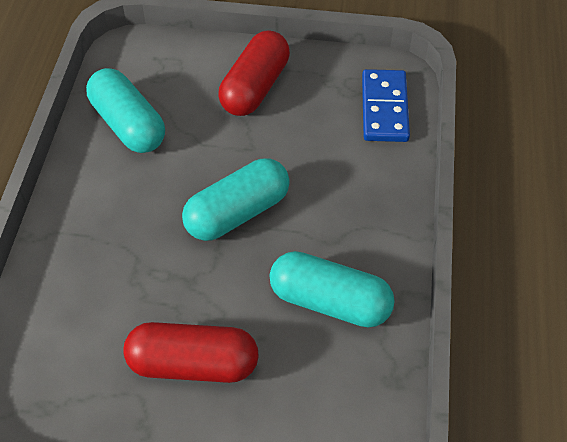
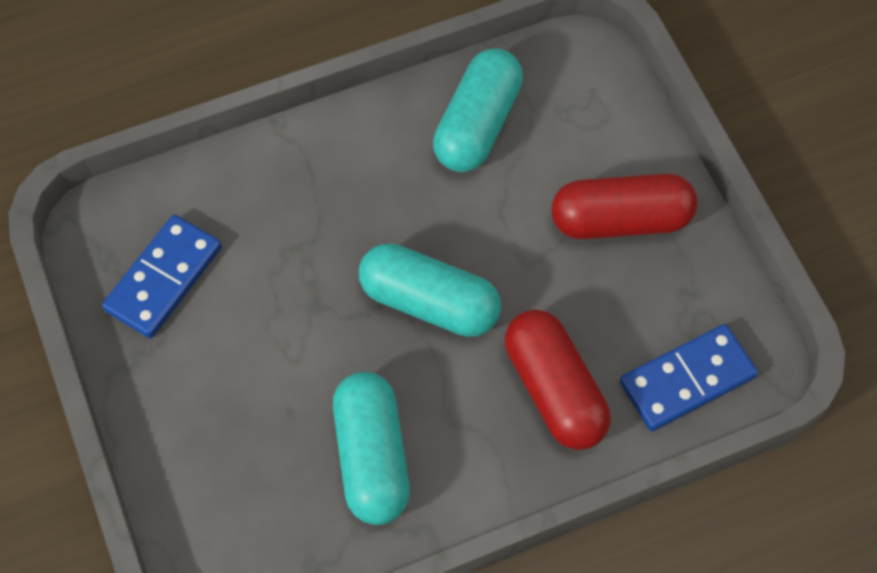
camera: 60 degrees right, 10 degrees up
(91, 373) = (164, 279): none -> blue domino
(193, 364) = (224, 364): red capsule -> red capsule (554, 389)

